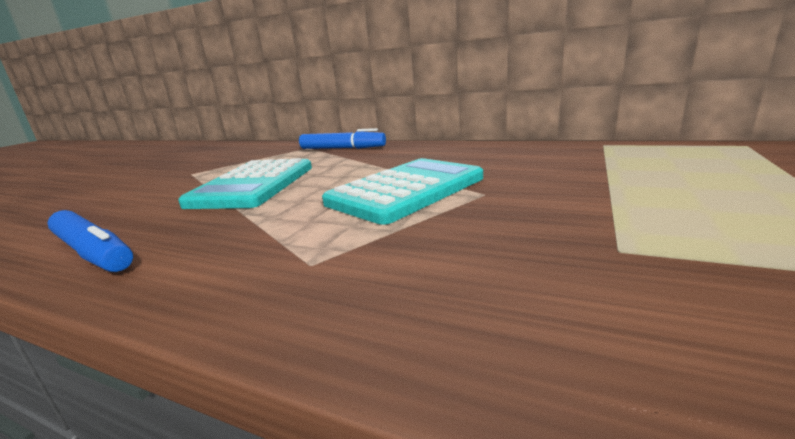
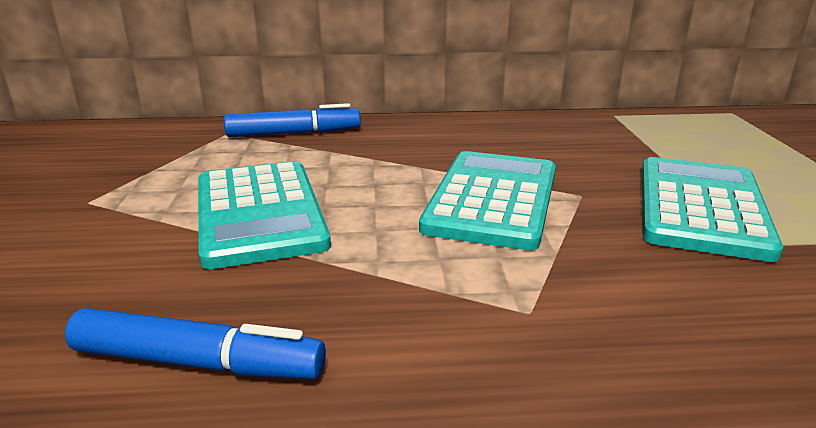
camera: 30 degrees left, 5 degrees up
(591, 213) = (700, 208): none -> turquoise calculator

